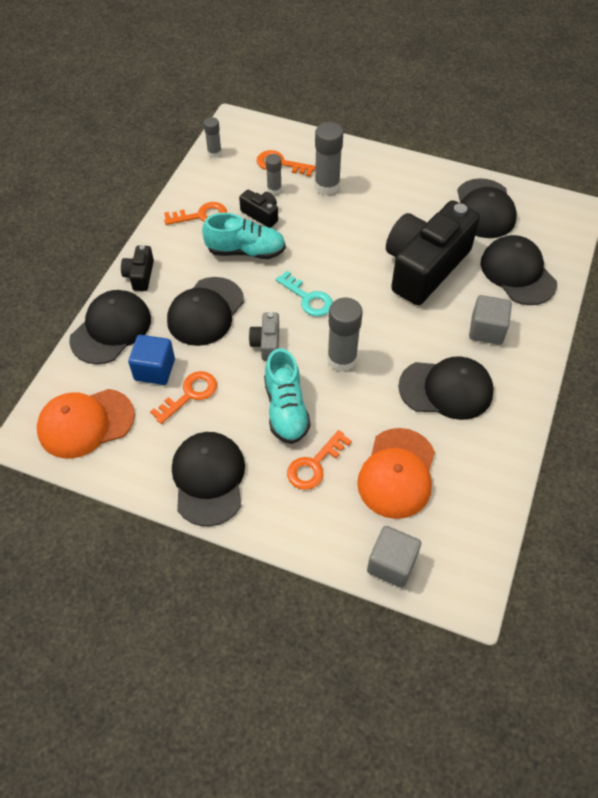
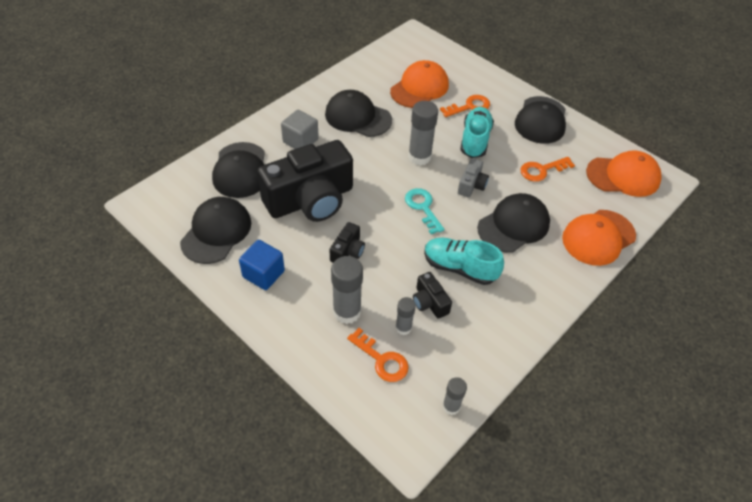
camera: 160 degrees left, 5 degrees down
(111, 329) = (598, 237): black cap -> orange cap
(140, 275) = (566, 278): black camera -> black camera (347, 251)
(154, 370) = (566, 195): blue cube -> blue cube (263, 274)
(201, 216) = (491, 323): orange key -> none
(391, 564) = (447, 55): grey cube -> none

